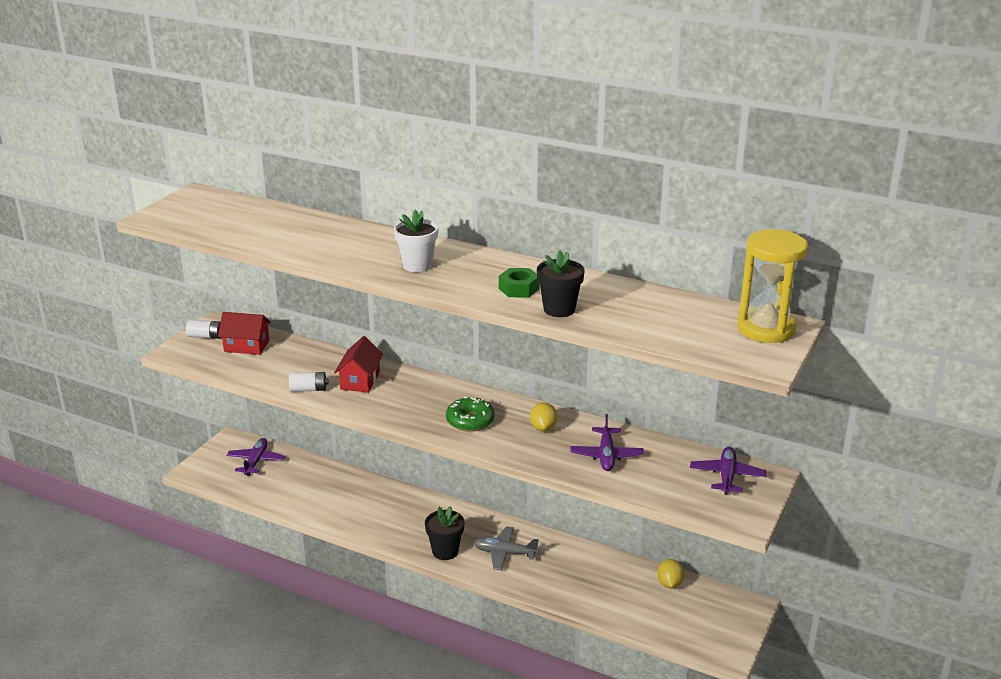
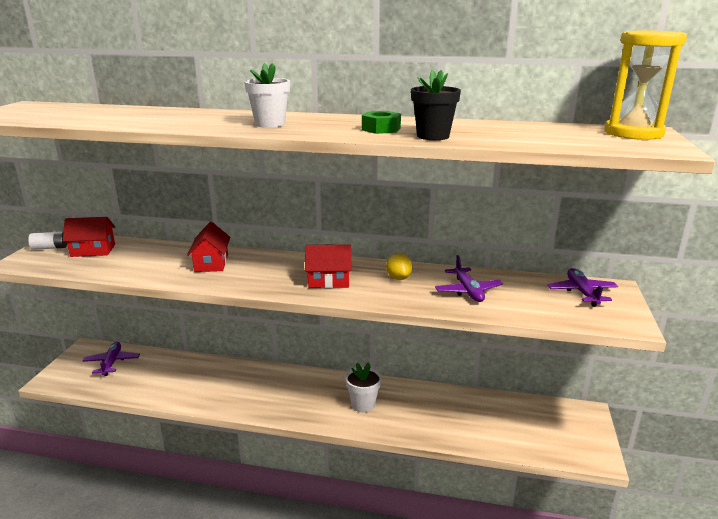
camera: 15 degrees left, 5 degrees down
(308, 389) = (162, 275): white battery -> none
(445, 551) = (309, 412): black flower pot -> none
(470, 421) = (329, 281): green donut -> red house
(505, 553) = (363, 404): grey plane -> white flower pot
(669, 583) = (513, 405): yellow lemon -> none

